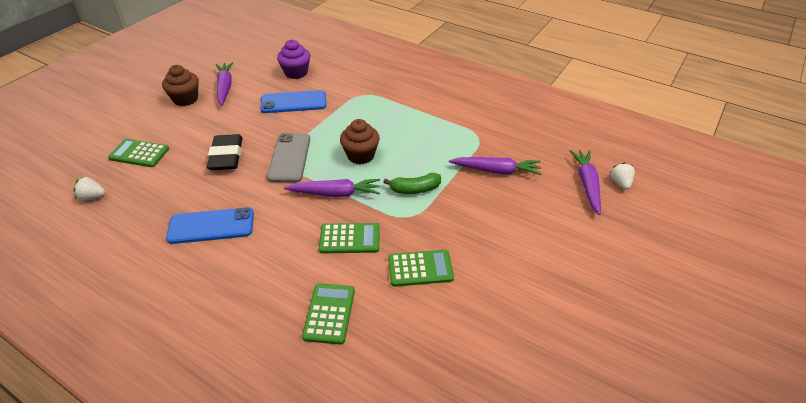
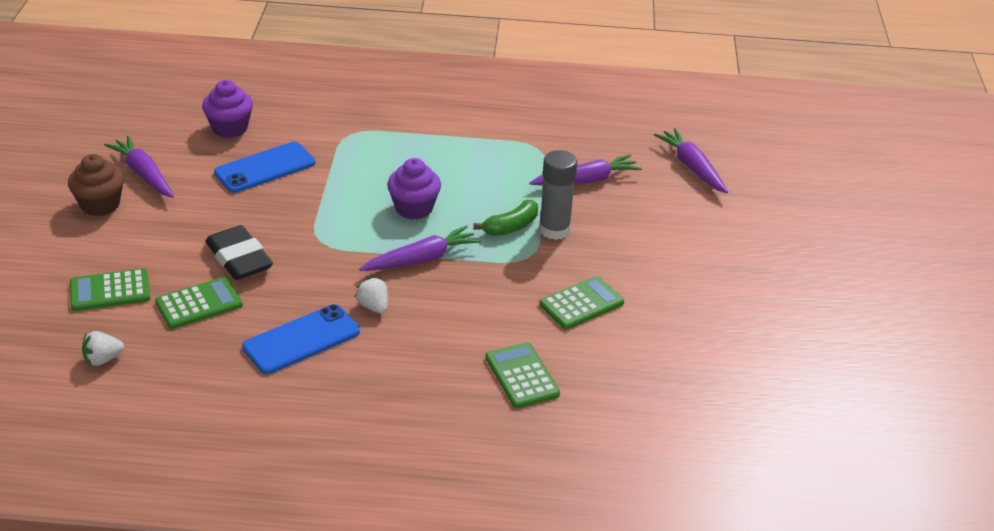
camera: 30 degrees left, 5 degrees down
(289, 158) = (326, 236): grey phone -> none
(349, 239) = (480, 300): green calculator -> green calculator (199, 304)
(360, 155) = (414, 208): brown cupcake -> purple cupcake
(444, 201) = (554, 230): none -> grey glue stick
(620, 183) = (724, 156): white strawberry -> white strawberry (373, 306)

